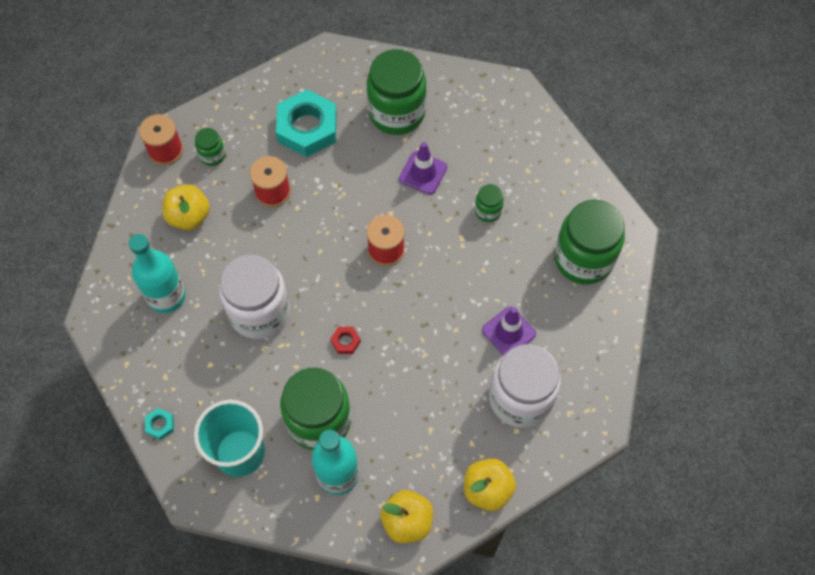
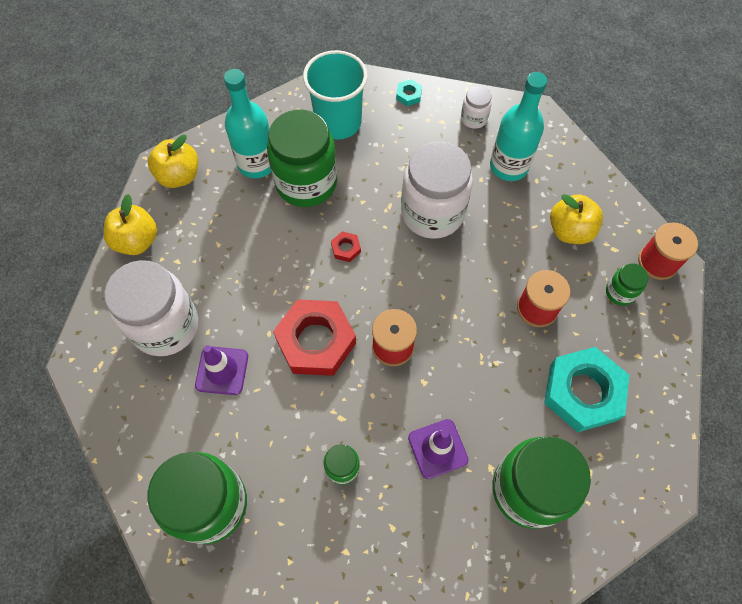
camera: 135 degrees right, 0 degrees up
(140, 356) = (473, 118): none -> white jar
(430, 296) = (316, 341): none -> red nut

